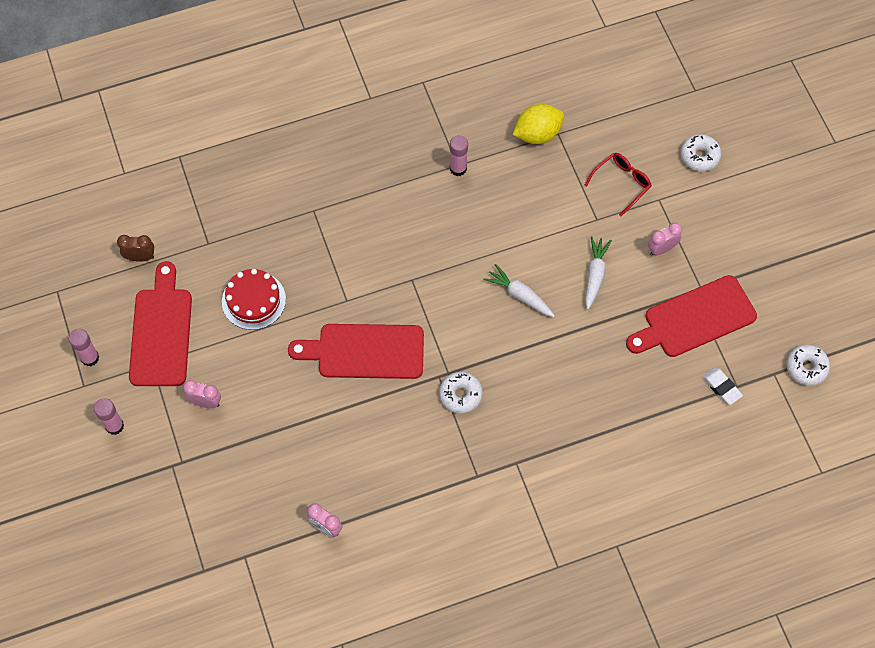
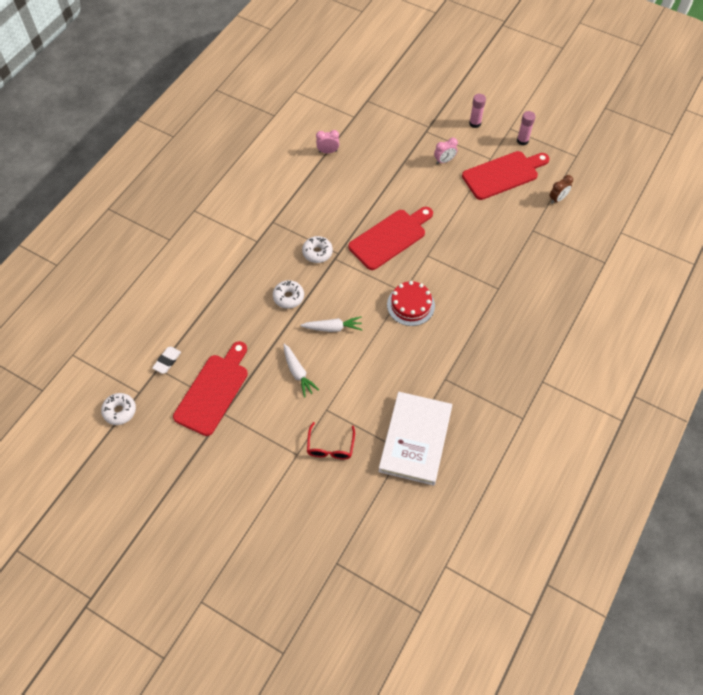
camera: 140 degrees right, 5 degrees down
(161, 332) = (503, 174): red cutting board -> red cutting board turned 75 degrees counterclockwise
(253, 300) = (475, 220): red cake -> red cake (410, 305)
(458, 168) = (442, 377): pink glue stick -> none
(537, 134) = (415, 439): yellow lemon -> white book
(661, 249) = (268, 421): pink clock -> none
(699, 156) = (293, 509): white donut -> white donut (288, 297)
(721, 387) = (167, 361): white eraser -> white eraser turned 75 degrees counterclockwise

